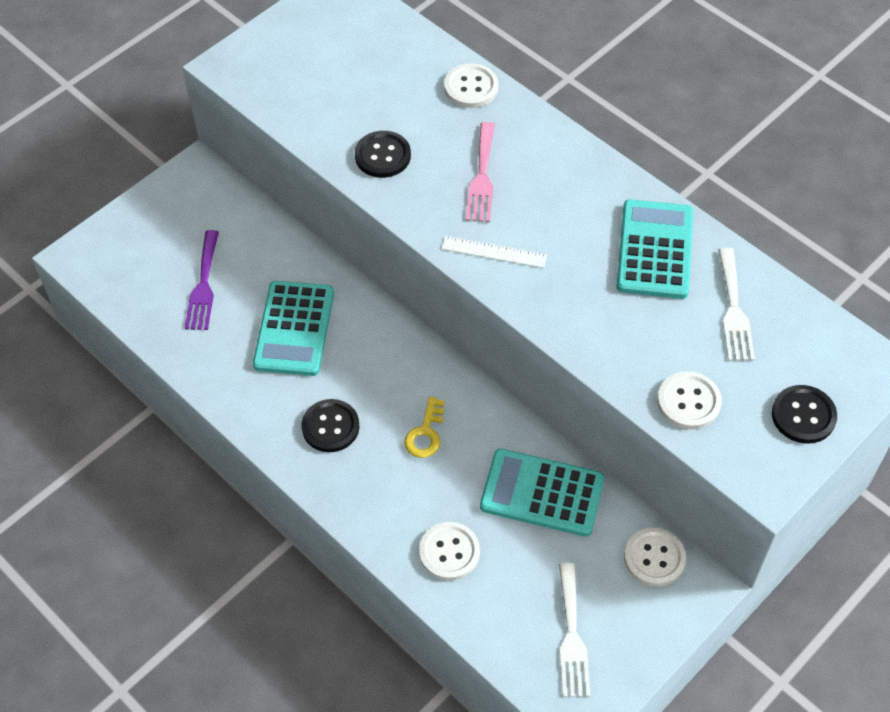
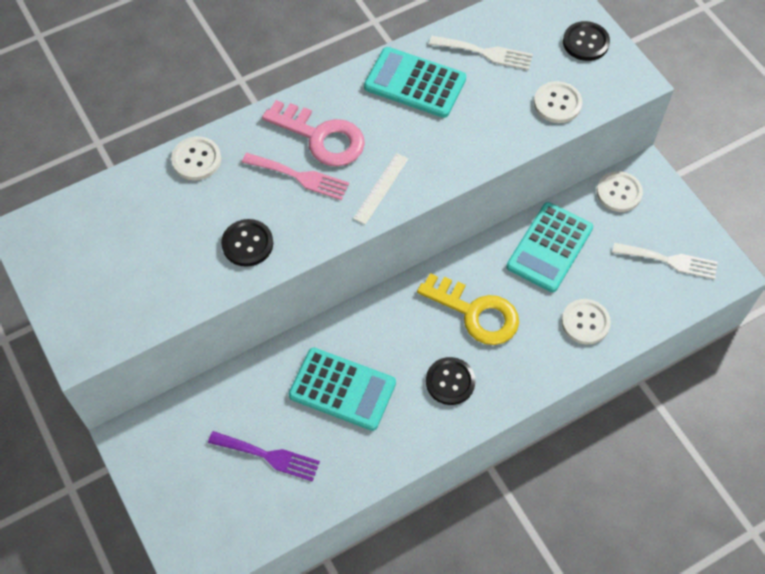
camera: 75 degrees left, 5 degrees up
(425, 433) = (476, 313): yellow key -> yellow key, size x1.85
(541, 183) = (321, 137): none -> pink key

